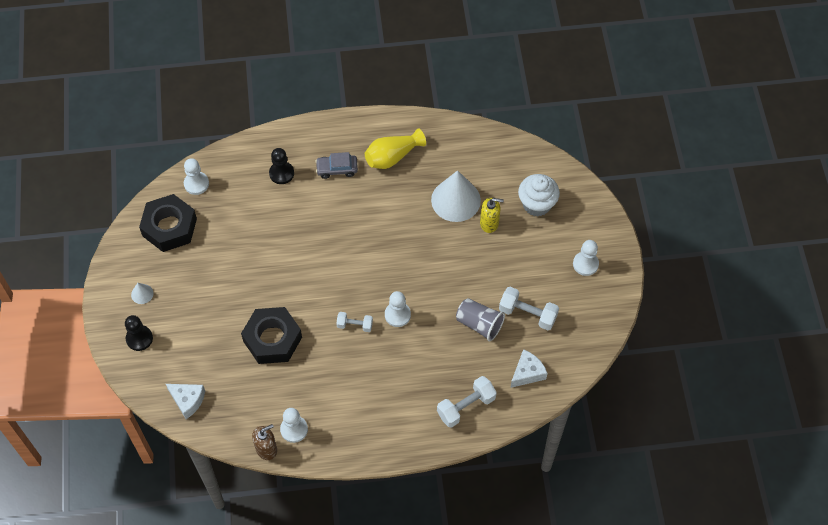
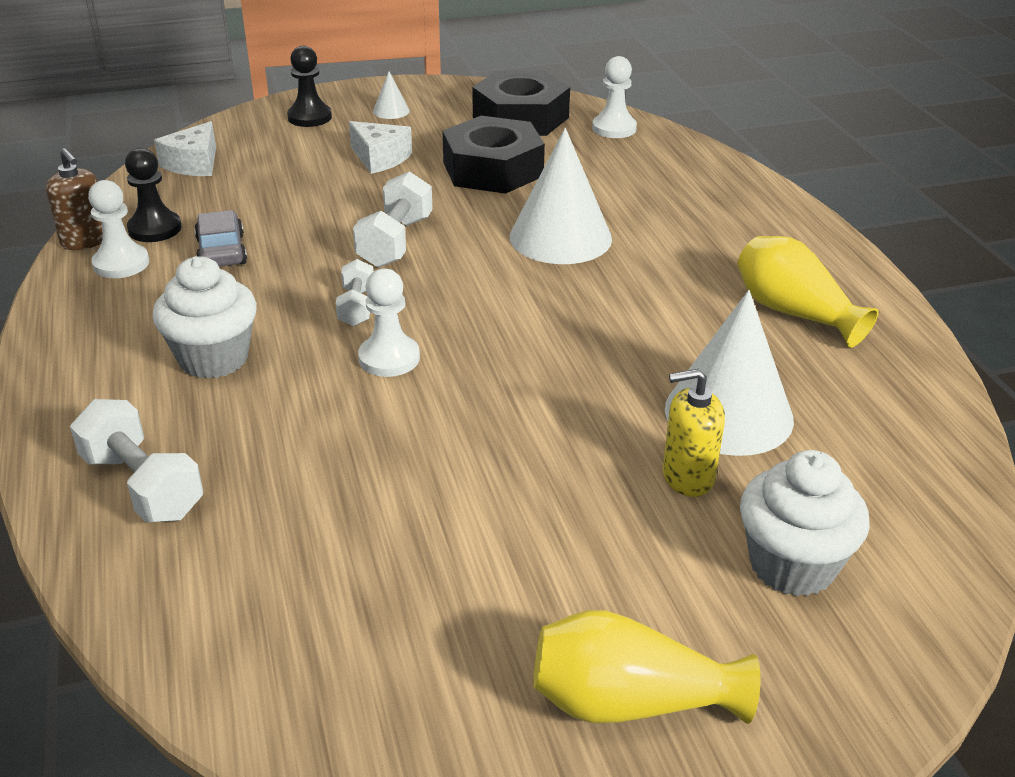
camera: 80 degrees right, 25 degrees down
(272, 339) = (316, 223): black nut -> black nut (492, 169)
(281, 173) = (677, 197): black pawn -> black pawn (155, 229)
(310, 232) = (560, 237): none -> white cone
(337, 169) = (721, 251): grey car -> grey car (221, 251)
(385, 384) = (213, 358): none -> white cupcake
(479, 324) = (380, 487): grey cup -> none
(489, 223) = (687, 477): yellow soap dispenser -> yellow soap dispenser turned 90 degrees clockwise
(527, 314) = (425, 578): white dumbbell -> white dumbbell (395, 242)
(527, 373) = (235, 594): white cheese -> white cheese (380, 158)
(585, 264) = (629, 702): white pawn -> yellow vase

